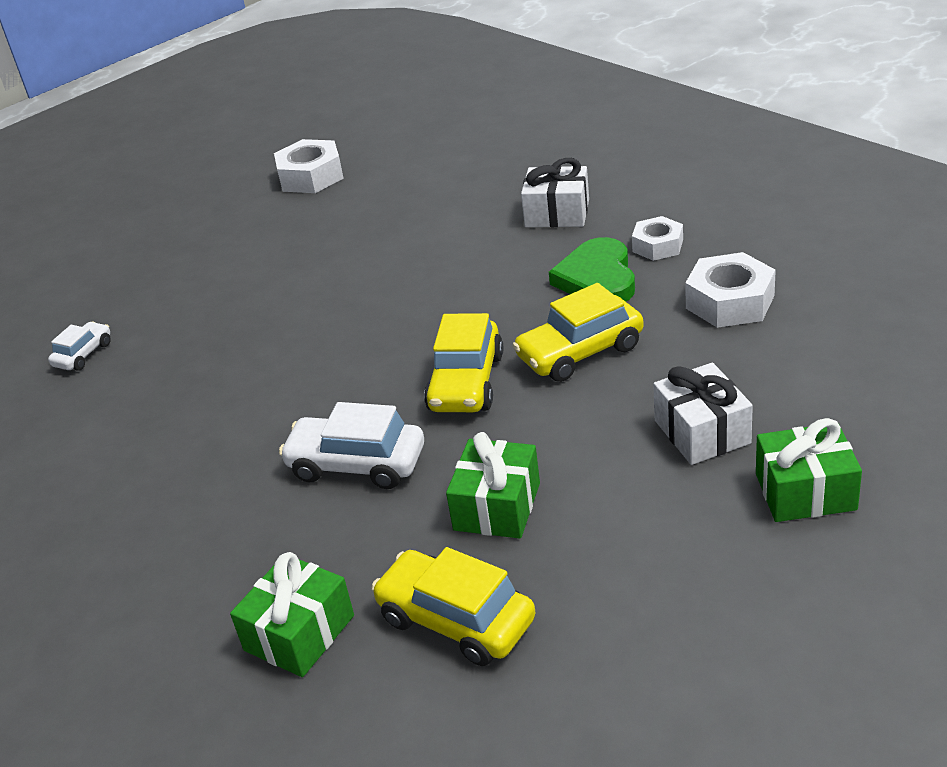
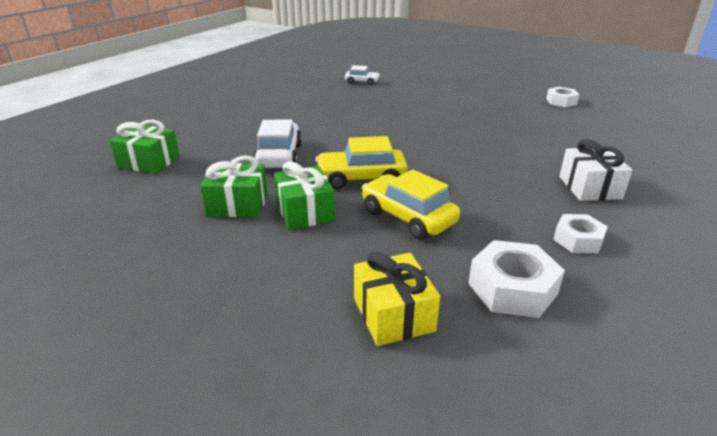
camera: 70 degrees right, 5 degrees down
(311, 176) = (561, 101): white nut -> white nut, size x0.64
(456, 620) = (141, 203): yellow car -> none
(597, 278) = (509, 215): green heart -> none
(702, 432) = (318, 285): white gift -> none
(759, 382) = (393, 314): none -> yellow gift
(805, 491) = (239, 352): green gift -> green gift (305, 211)

